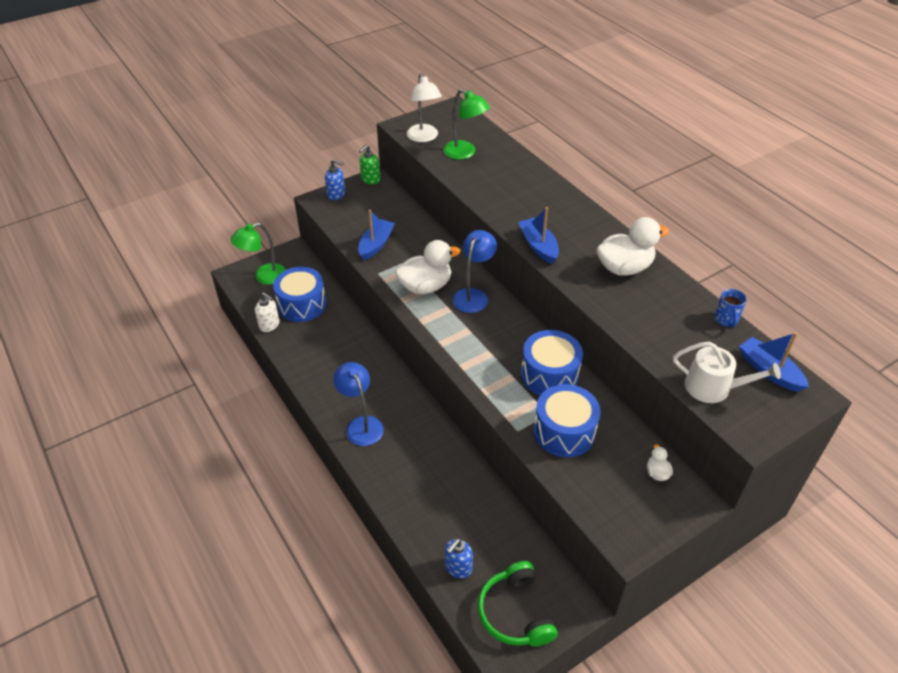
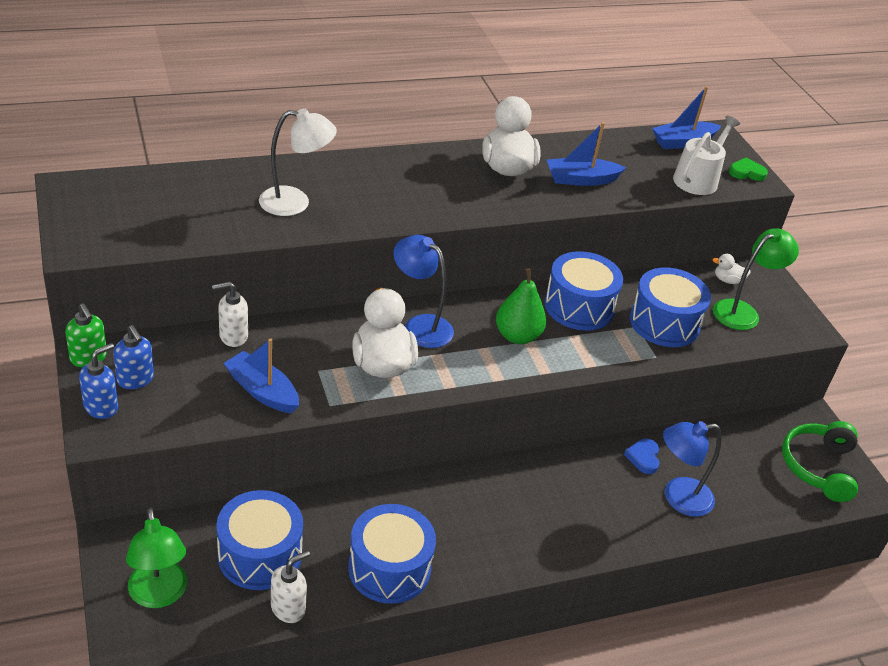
camera: 80 degrees left, 5 degrees down
(310, 359) = (389, 568): none -> blue drum
(361, 425) = (535, 536): blue lamp -> blue lamp (678, 498)
(416, 222) = (233, 336): none -> white soap dispenser
(424, 137) = (129, 235): white lamp -> white lamp (295, 202)
(458, 568) = (762, 497): blue soap dispenser -> blue soap dispenser (135, 379)
(464, 478) = (643, 457): none -> blue heart
(465, 153) = (200, 210): green lamp -> green lamp (743, 311)
(492, 345) = (517, 336): none -> green pear
(515, 613) = (818, 467): green headphones -> green headphones turned 105 degrees clockwise
(538, 246) = (441, 212): blue boat -> blue boat (581, 179)
(726, 320) = (609, 138): blue mug -> none
(759, 424) = (746, 172): none -> green heart

